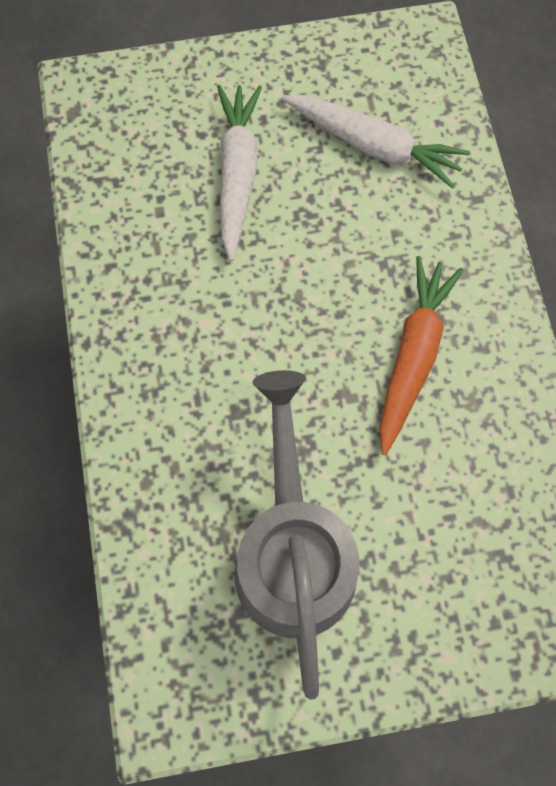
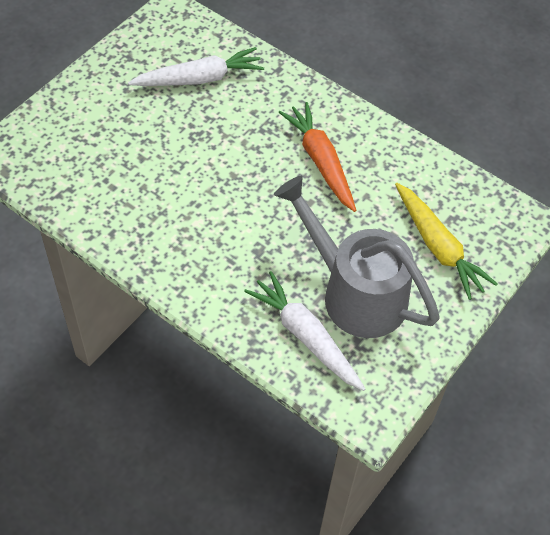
camera: 45 degrees left, 15 degrees down
(237, 174) = (138, 139): white carrot -> white carrot (305, 336)
(446, 578) = (438, 247): none -> yellow carrot

